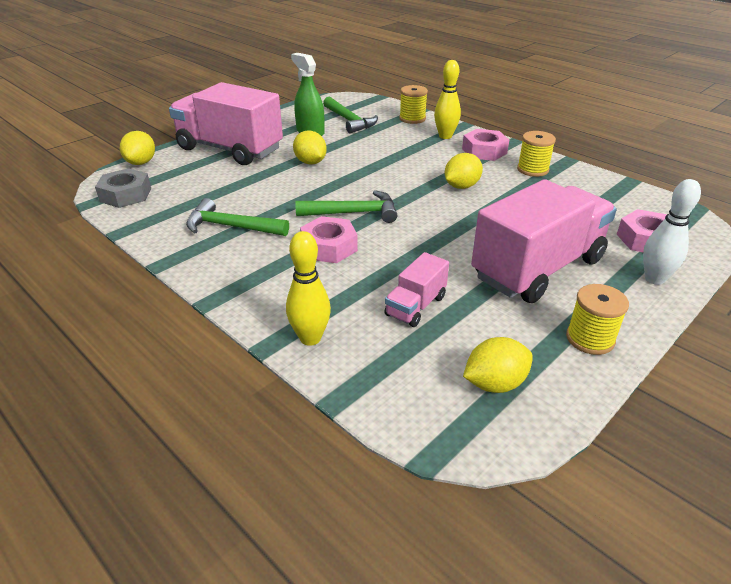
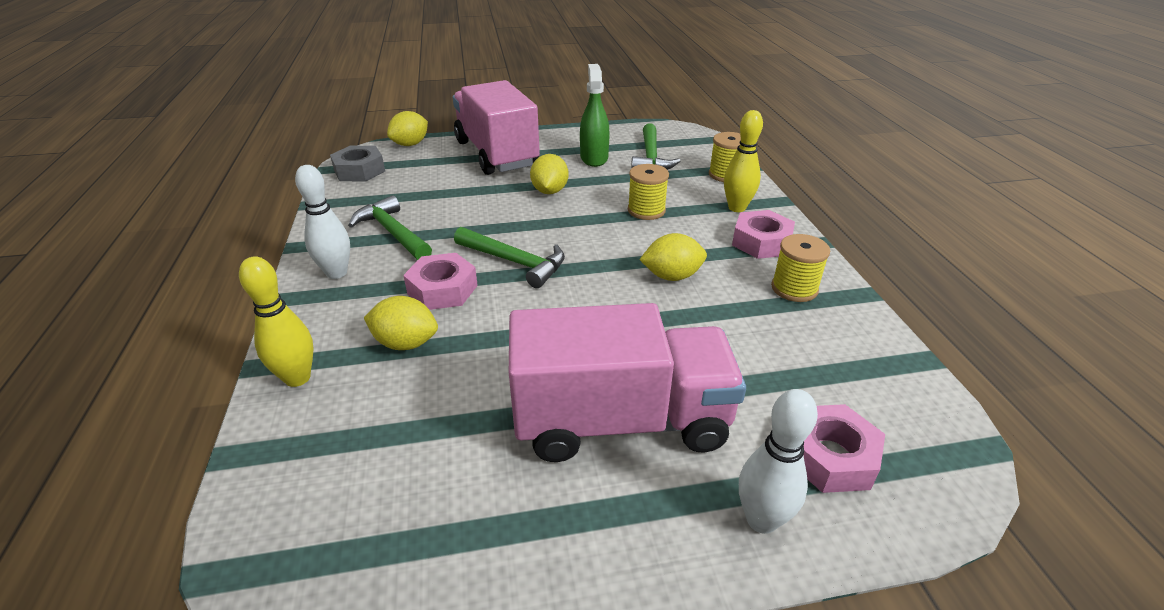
camera: 35 degrees right, 0 degrees up
(229, 268) = (336, 273): none -> white bowling pin
(415, 306) = (429, 395): pink truck -> none
(494, 383) = (376, 535): yellow lemon -> yellow lemon (406, 343)
(590, 339) = (555, 550): yellow spool -> yellow spool (646, 210)

